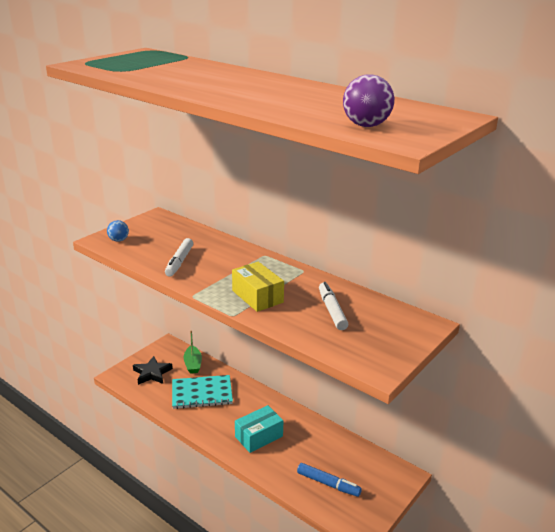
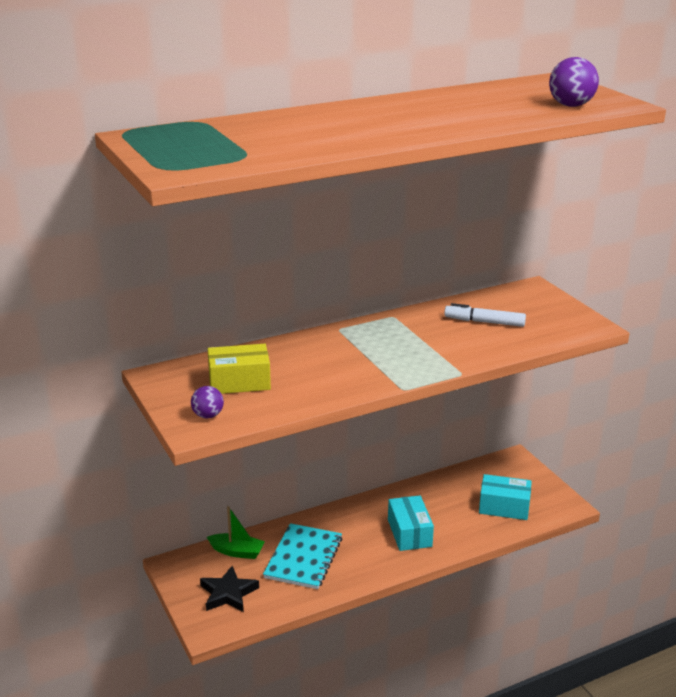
camera: 65 degrees left, 0 degrees up
(118, 240) = (208, 415): blue ball -> purple ball
(179, 262) = (312, 382): white marker -> none
(257, 296) = (431, 352): yellow box -> yellow box (239, 382)
(328, 484) = (504, 507): blue marker -> turquoise box

